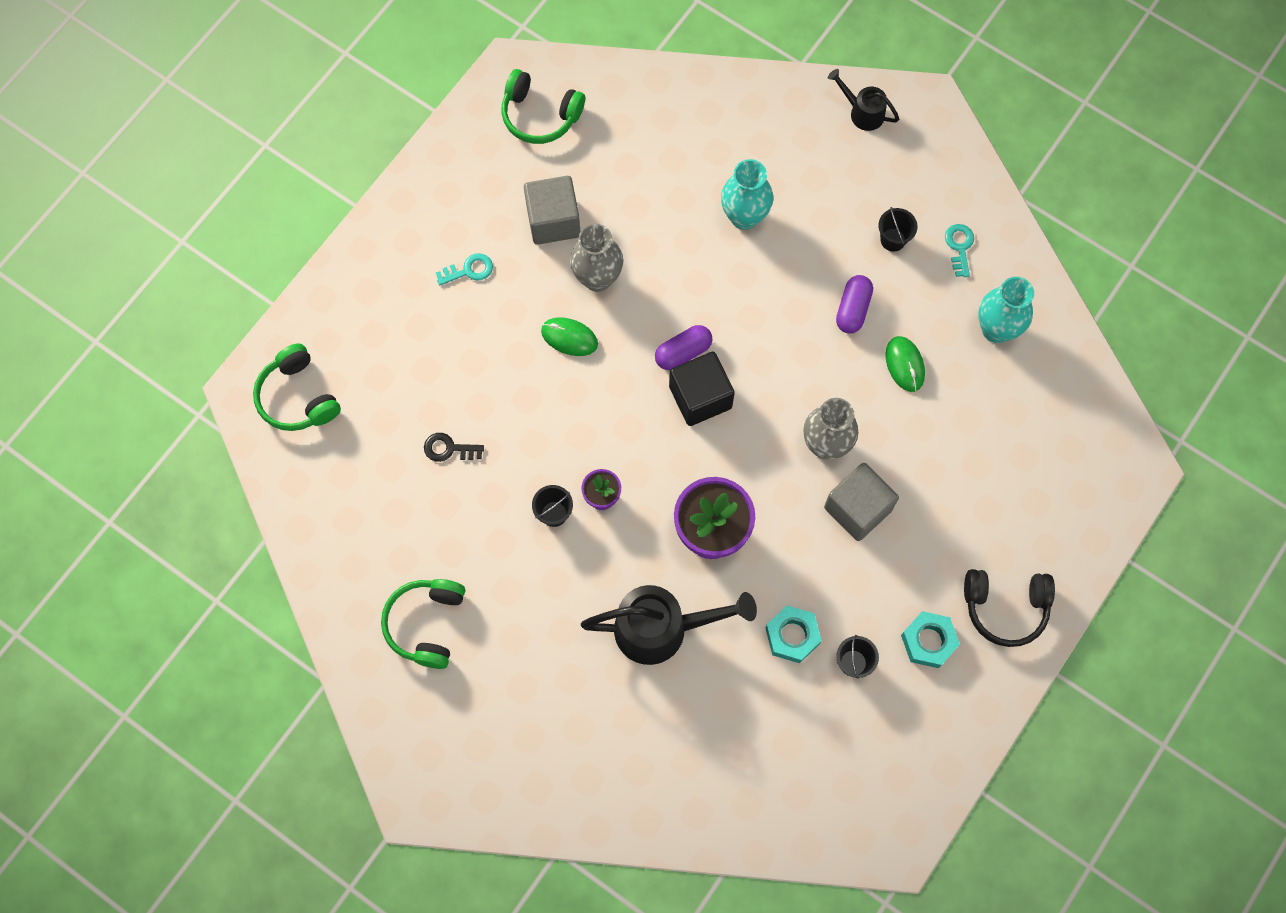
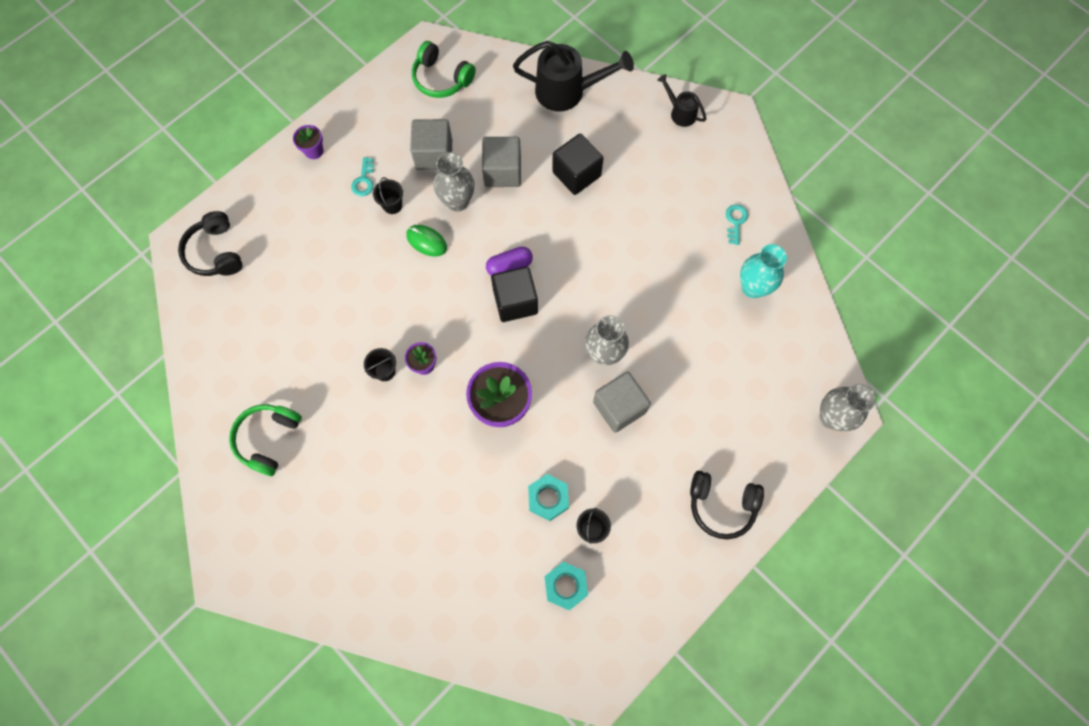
camera: 10 degrees right, 0 degrees up
(298, 397) = (216, 252): green headphones -> black headphones
(393, 241) = (314, 151): none -> purple flower pot
(449, 448) = (317, 309): black key -> none
(469, 270) = (364, 180): turquoise key -> turquoise key turned 105 degrees clockwise
(648, 229) = (502, 172): none -> grey cube
(662, 628) = (448, 474): black watering can -> black watering can (568, 91)
(744, 217) = (576, 174): turquoise vase -> black cube
(852, 309) = (645, 255): purple capsule -> none
(893, 239) = (685, 208): black bucket -> black bucket (392, 205)
(905, 364) = (677, 303): green mouse -> none
(928, 641) = (655, 521): turquoise nut -> turquoise nut (565, 586)
(1120, 477) = (831, 417): none -> grey vase

